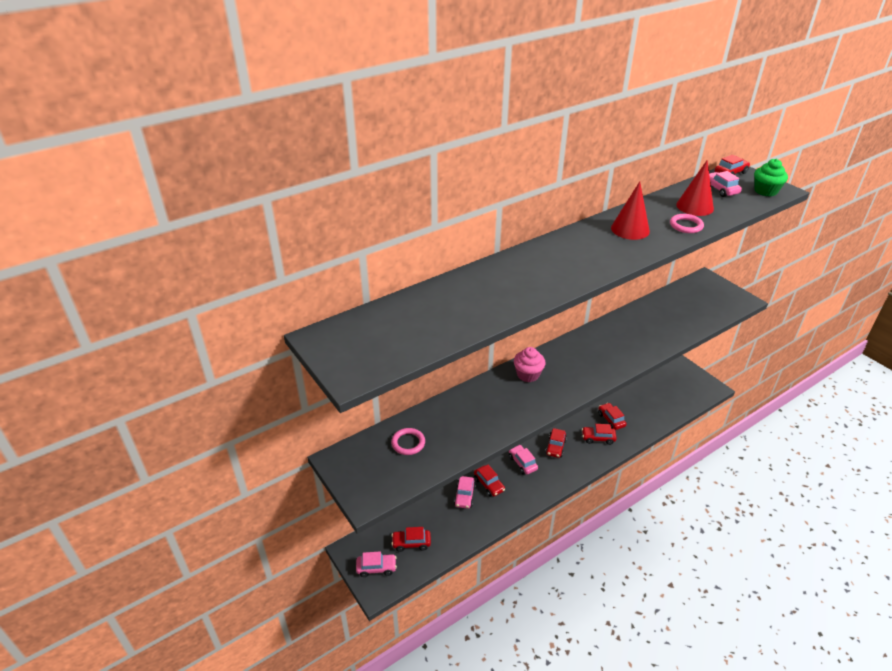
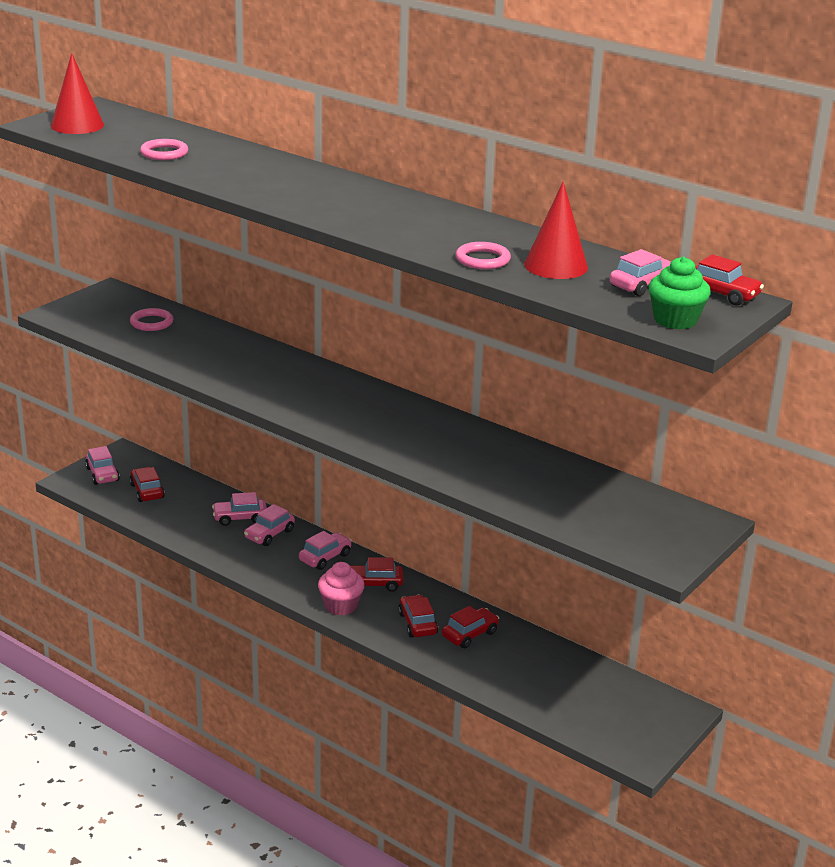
camera: 70 degrees right, 10 degrees down
(458, 315) = (164, 153): none -> pink ring
(489, 484) = (269, 534): red car -> pink car
(528, 374) = (319, 380): pink cupcake -> pink cupcake (341, 605)
(630, 229) = (438, 225): red cone -> red cone (77, 125)

